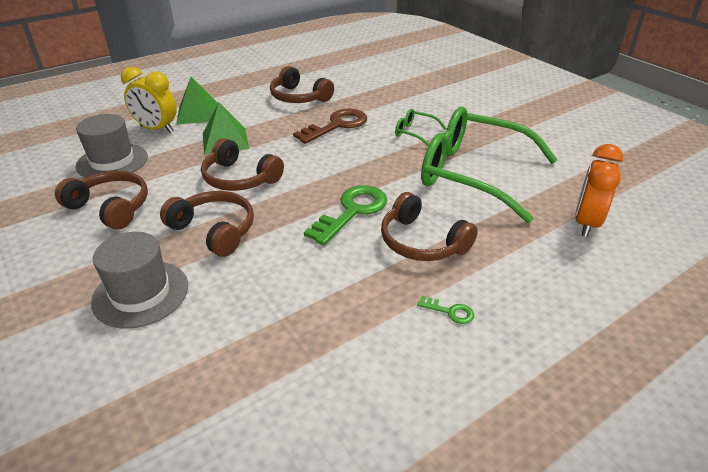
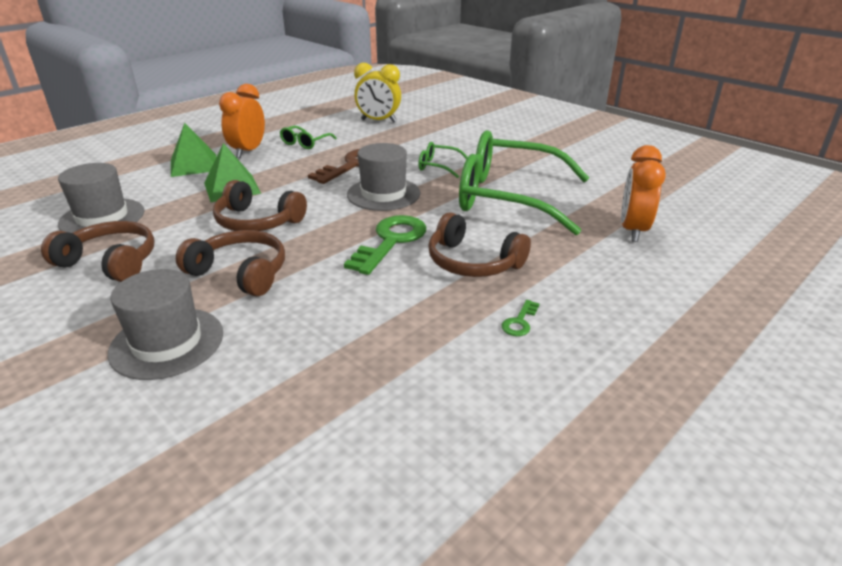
camera: 10 degrees left, 5 degrees down
(157, 129) = (149, 183): yellow clock -> yellow clock (378, 121)
(247, 102) = (248, 151): none -> orange clock
(299, 97) = (305, 143): brown headphones -> green glasses
(357, 159) = (383, 194): none -> grey hat
(450, 311) = (520, 322): green key -> green key turned 105 degrees clockwise

